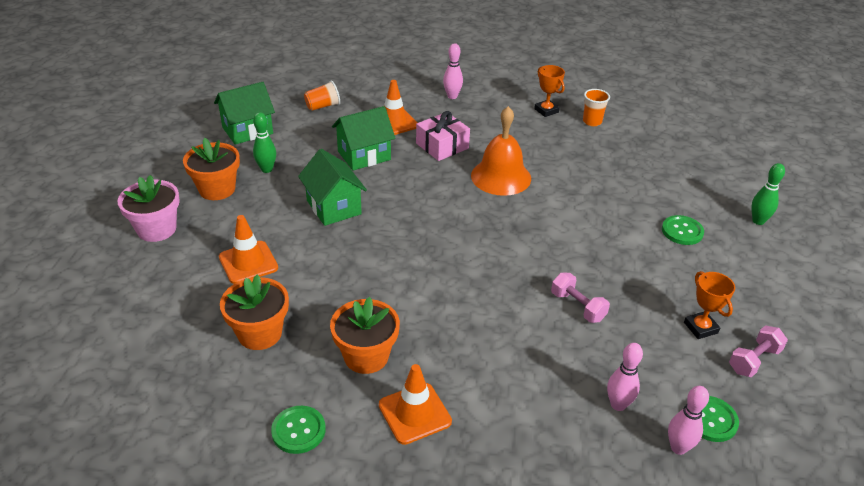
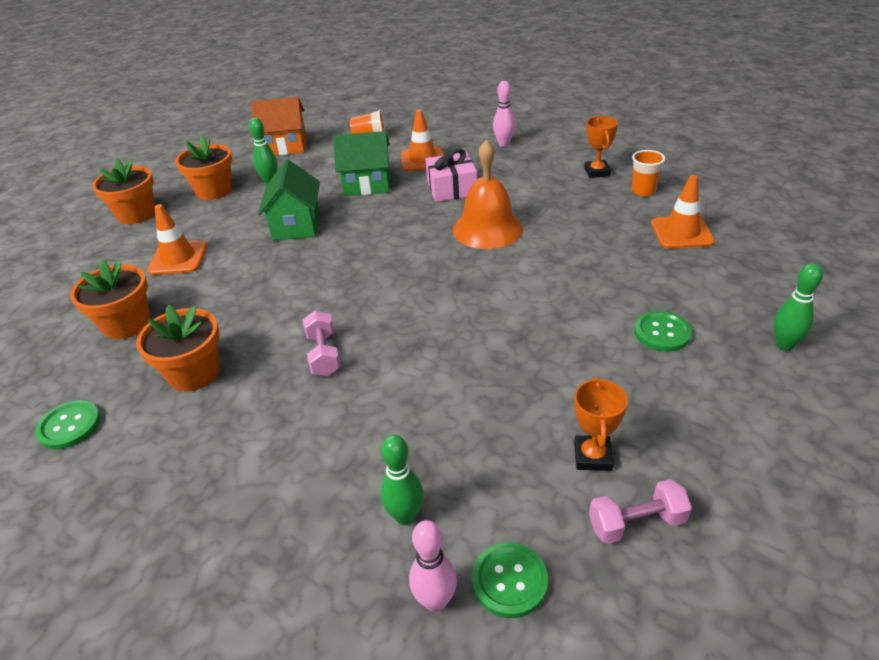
camera: 30 degrees right, 0 degrees up
(156, 229) = (136, 214): pink flower pot -> orange flower pot
(247, 130) = (285, 146): green house -> orange house
(414, 413) = (183, 446): orange traffic cone -> orange traffic cone (681, 233)
(578, 306) = (455, 385): pink dumbbell -> pink dumbbell (324, 354)
(618, 405) = (405, 516): pink bowling pin -> green bowling pin

